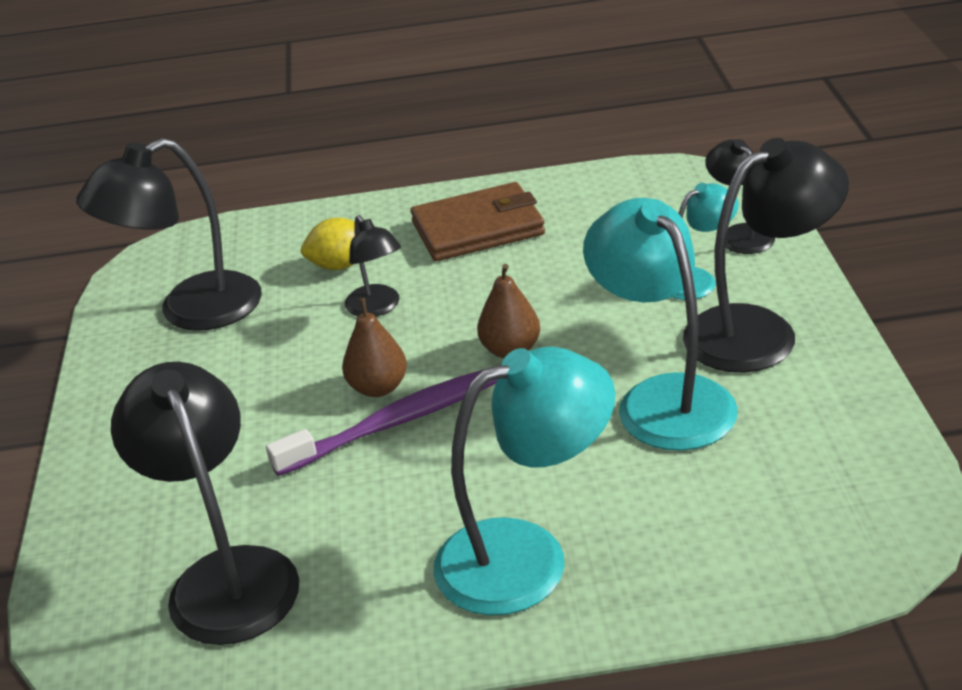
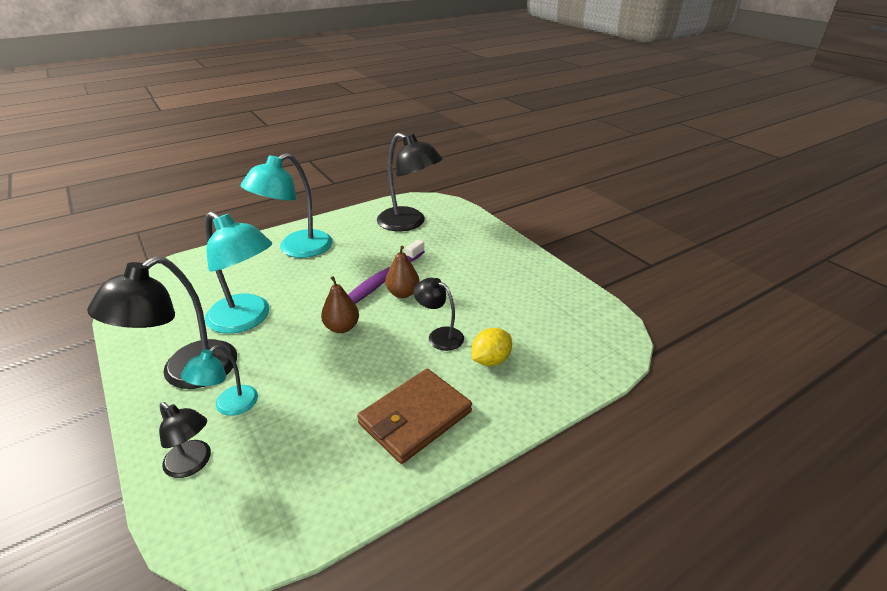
camera: 150 degrees right, 0 degrees up
(191, 311) = (548, 310): black lamp -> none

